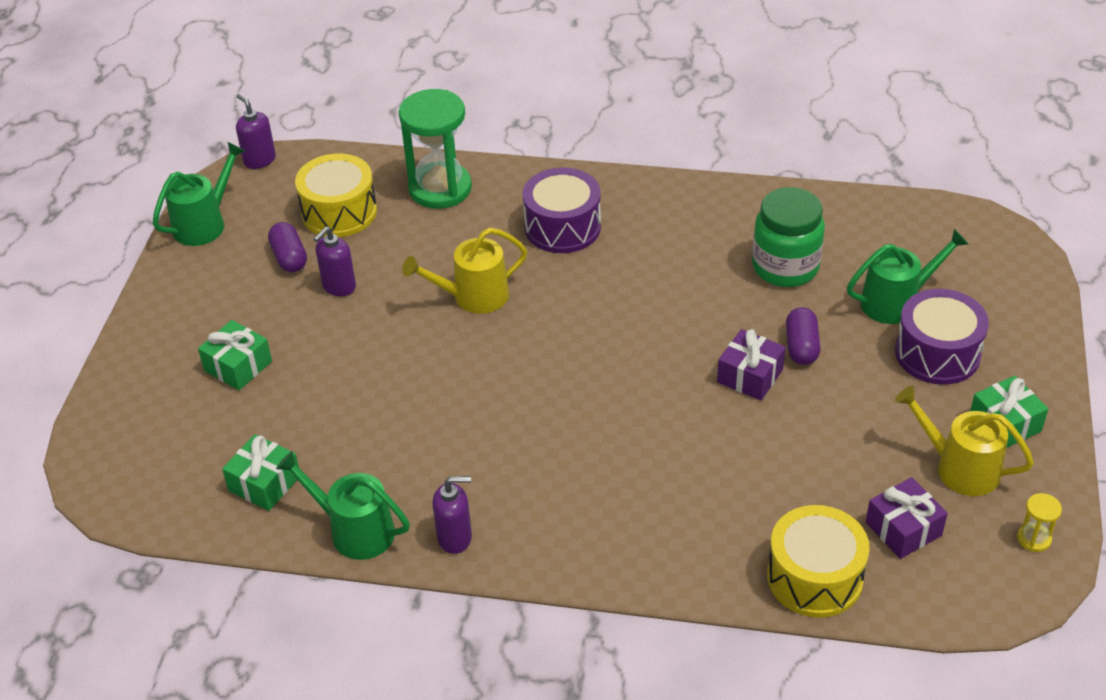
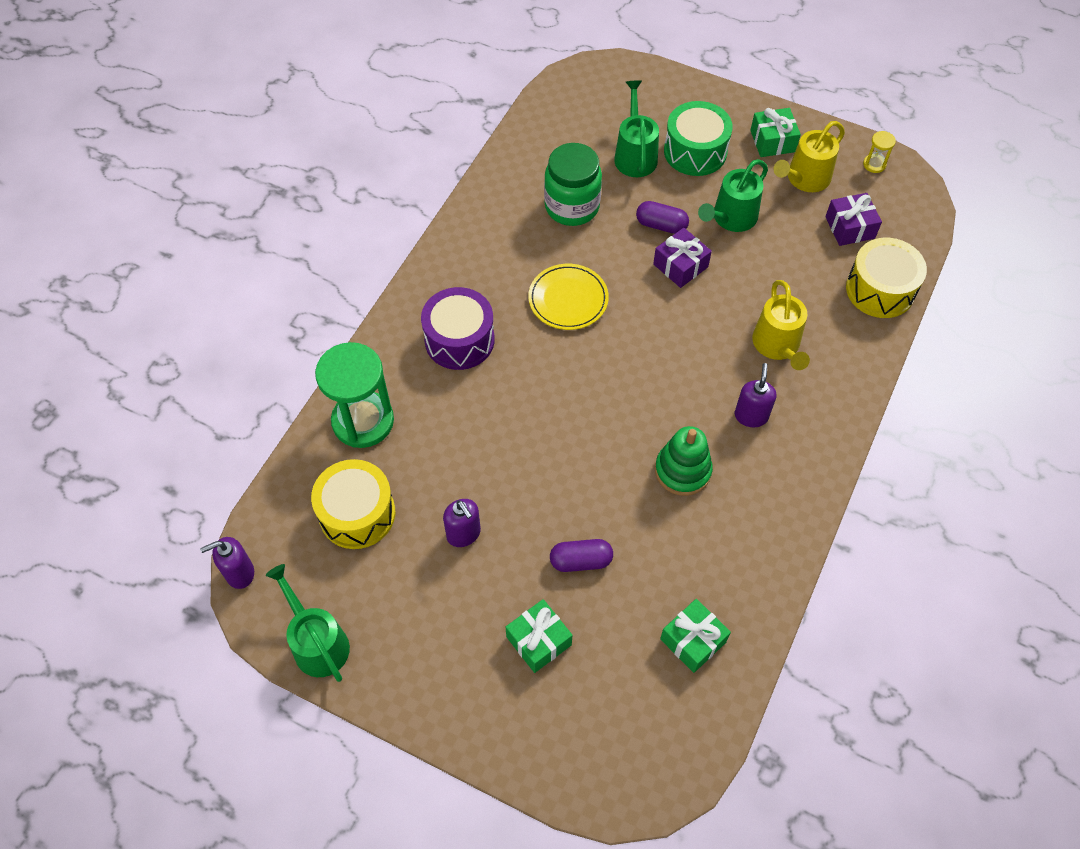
camera: 75 degrees left, 15 degrees up
(289, 258) = (405, 570): purple capsule -> purple capsule (581, 561)
(355, 530) = (765, 577): green watering can -> green watering can (731, 218)
(455, 538) = (790, 505): purple soap dispenser -> purple soap dispenser (751, 416)
(467, 434) = (682, 471): none -> green stacking toy
(473, 296) = (520, 428): yellow watering can -> yellow watering can (777, 345)
(653, 294) = (568, 299): none -> yellow plate
(937, 353) = (695, 151): purple drum -> green drum

